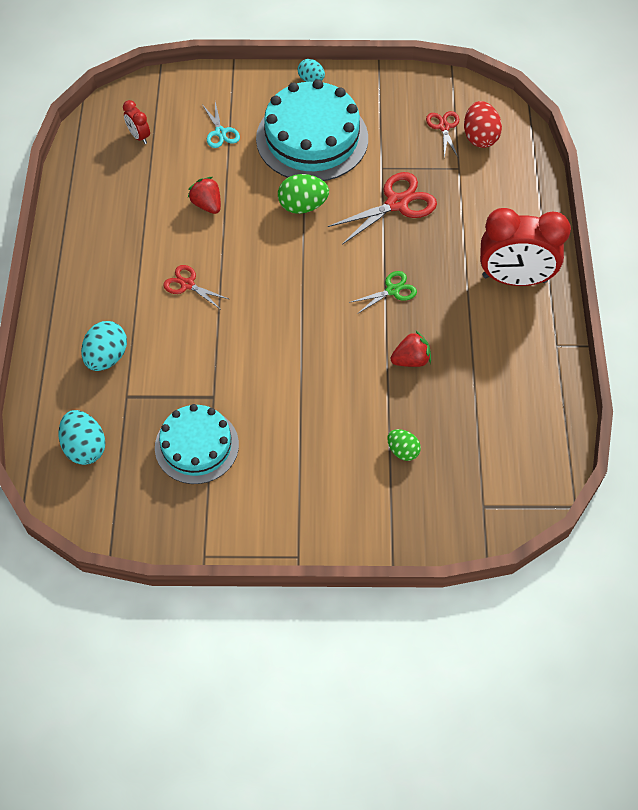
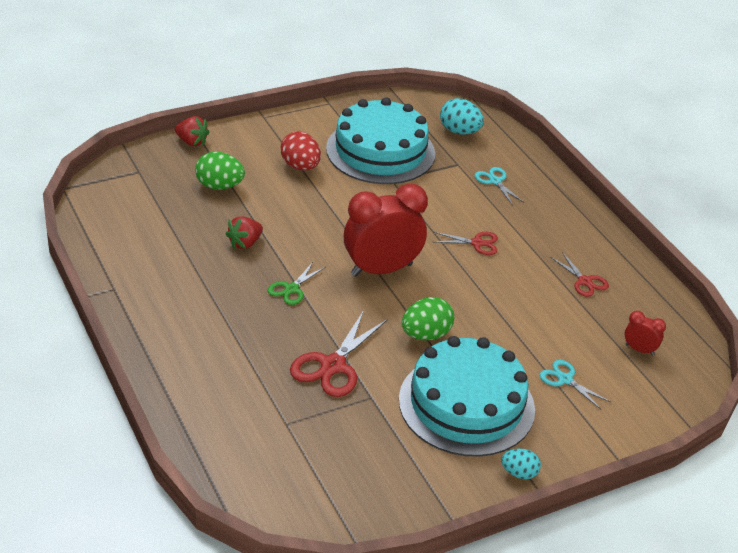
camera: 150 degrees right, 20 degrees down
(107, 357) = (495, 181): turquoise egg -> turquoise scissors
(196, 446) = (380, 151): turquoise cake -> turquoise cake, size x1.57
(207, 205) = (516, 309): red strawberry -> red strawberry (192, 142)
(403, 451) = (219, 186): green egg -> green egg, size x1.58
(444, 127) = (328, 466): red scissors -> red scissors (584, 281)
(480, 137) = (279, 467): red egg -> red egg (300, 166)
(514, 279) = (176, 331): red clock -> red clock (381, 270)

